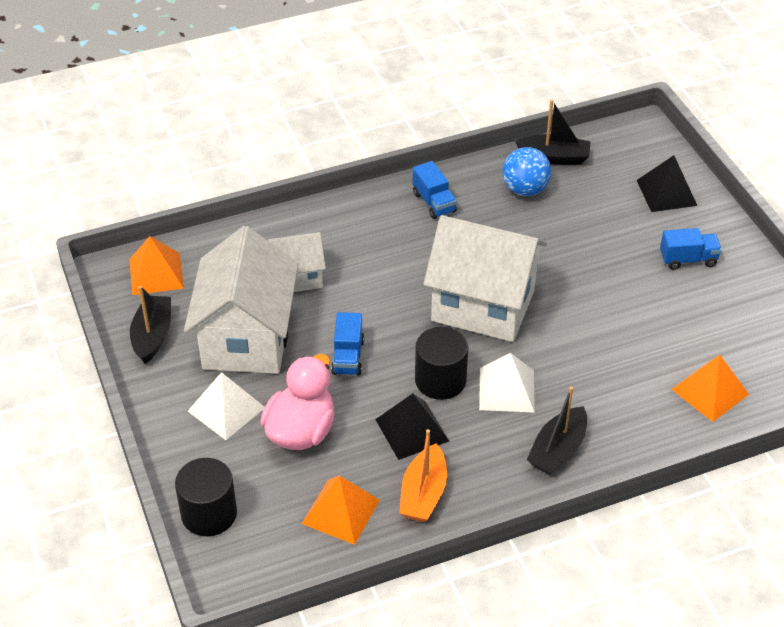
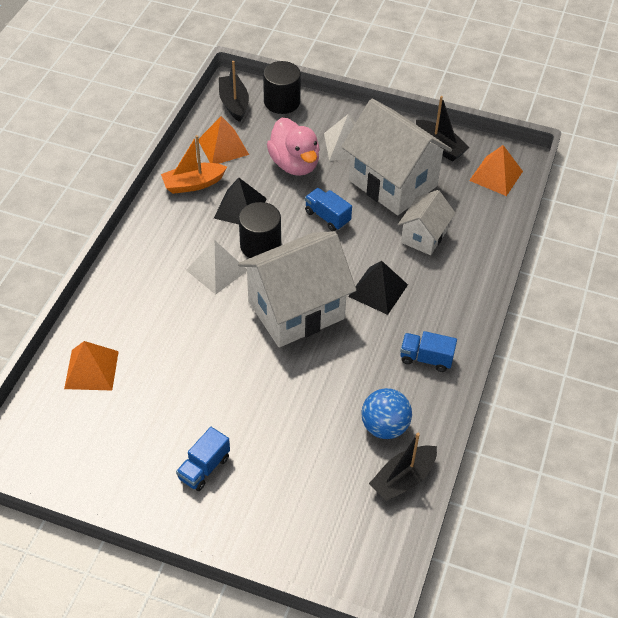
camera: 130 degrees right, 5 degrees up
(423, 494) = (193, 184): orange boat -> orange boat turned 75 degrees counterclockwise
(557, 450) = (148, 259): black boat -> black boat (234, 103)
(666, 192) = (284, 523): black pyramid -> black pyramid (378, 290)

